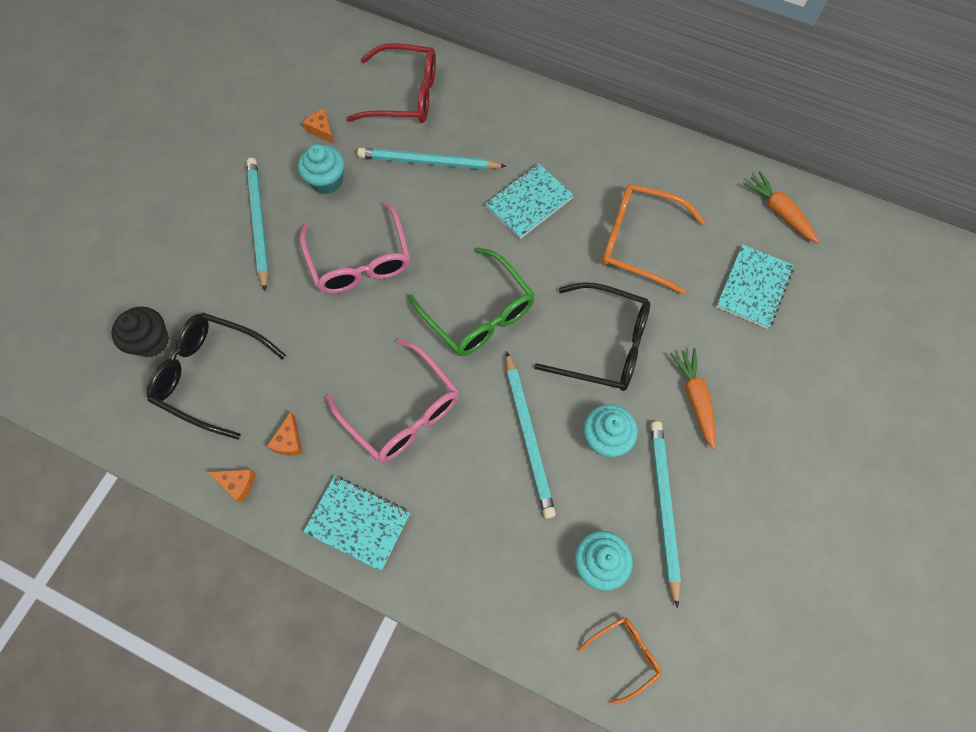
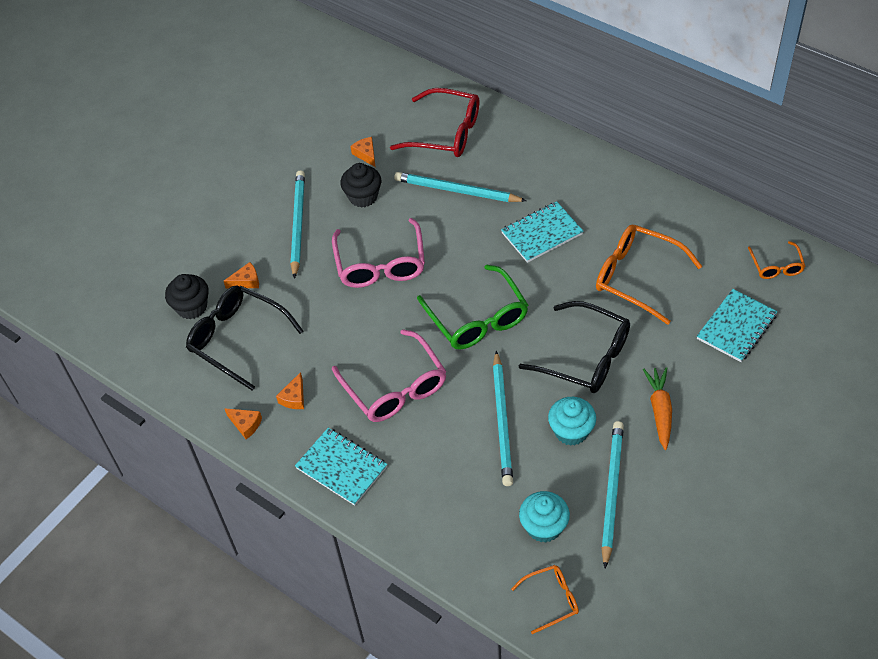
camera: 15 degrees right, 15 degrees down
(210, 300) = (246, 281): none -> orange cheese
(326, 181) = (363, 197): turquoise cupcake -> black cupcake
(778, 212) = (776, 266): orange carrot -> orange glasses

